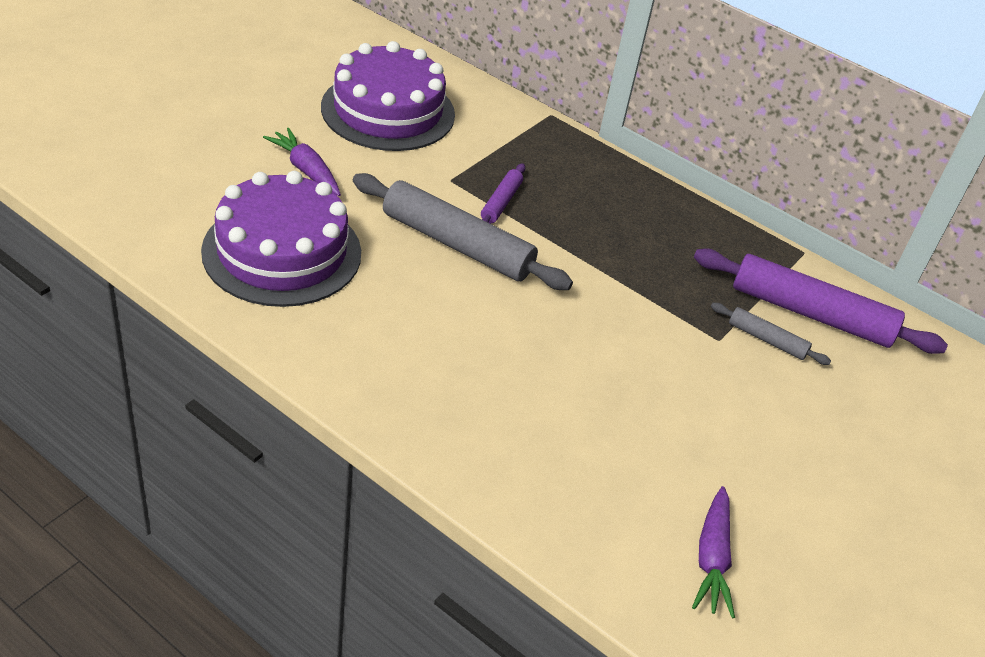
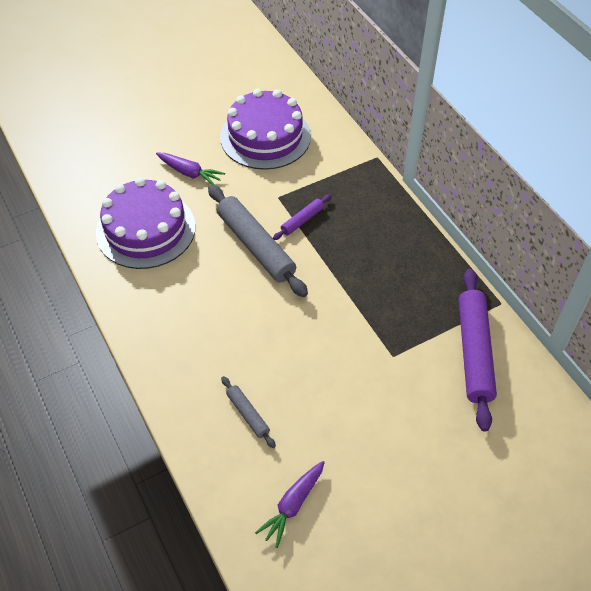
camera: 30 degrees right, 10 degrees up
(306, 170) = (190, 173): purple carrot -> purple carrot turned 135 degrees clockwise
(766, 340) = (427, 364): grey rolling pin -> grey rolling pin (247, 414)
(811, 313) = (474, 352): purple rolling pin -> purple rolling pin turned 45 degrees clockwise

